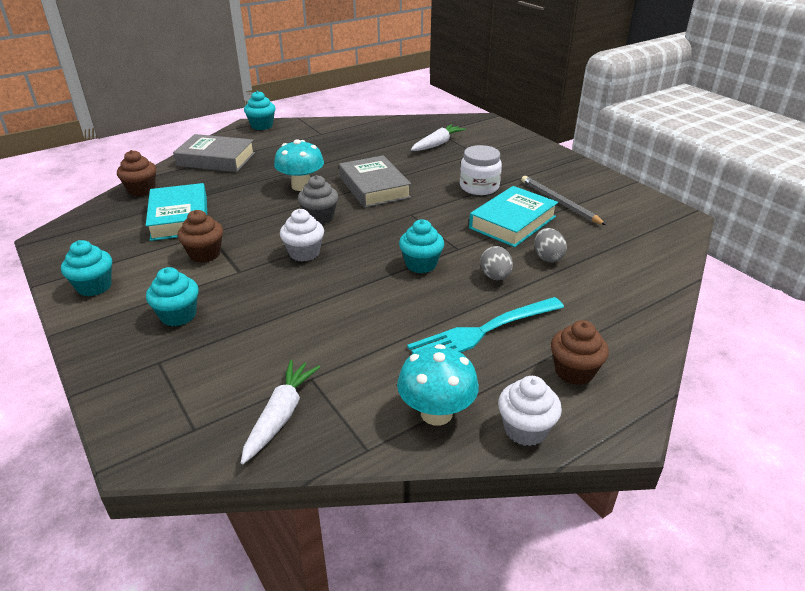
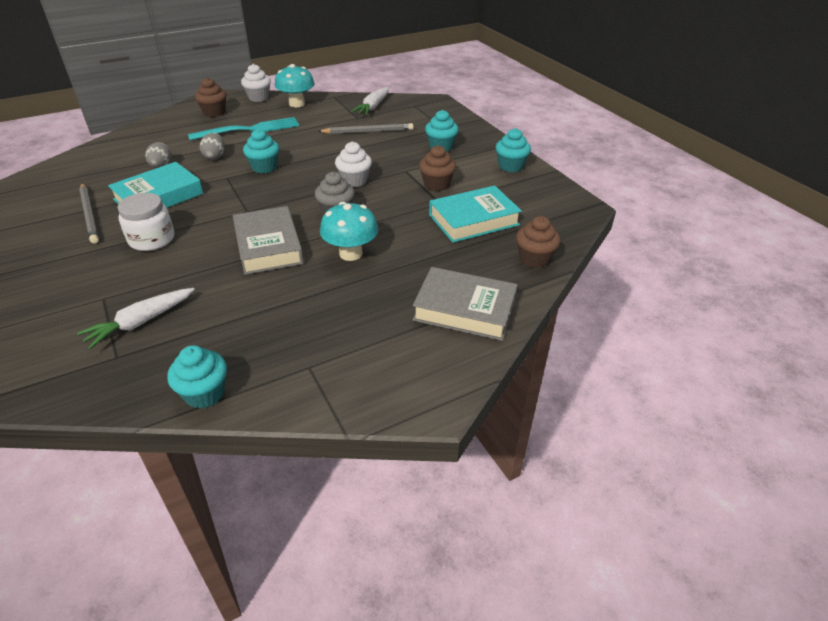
camera: 175 degrees left, 5 degrees up
(179, 218) = (473, 220): turquoise book -> turquoise book turned 75 degrees clockwise
(262, 126) = (410, 400): turquoise cupcake -> turquoise cupcake (204, 393)
(289, 341) = (368, 131): none -> grey pencil

